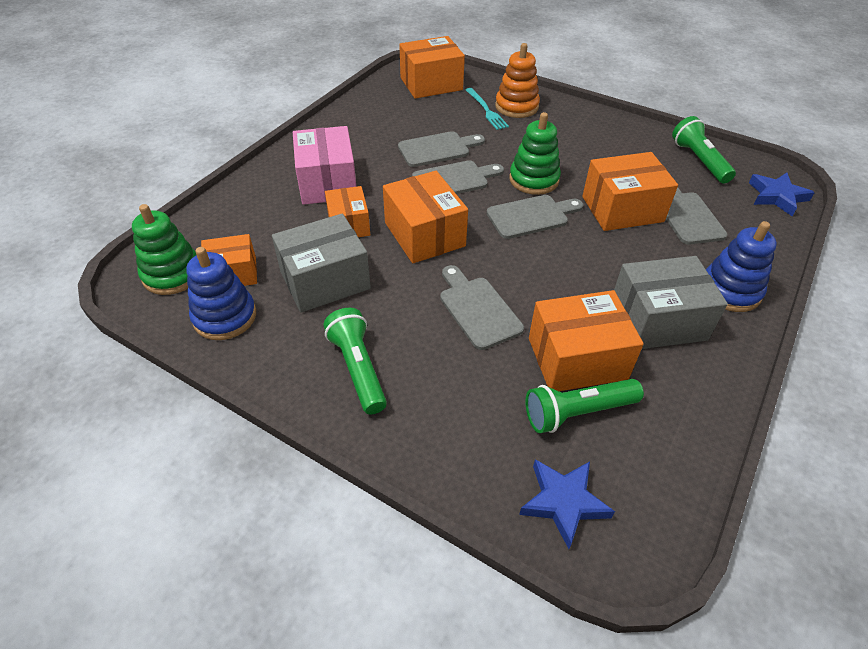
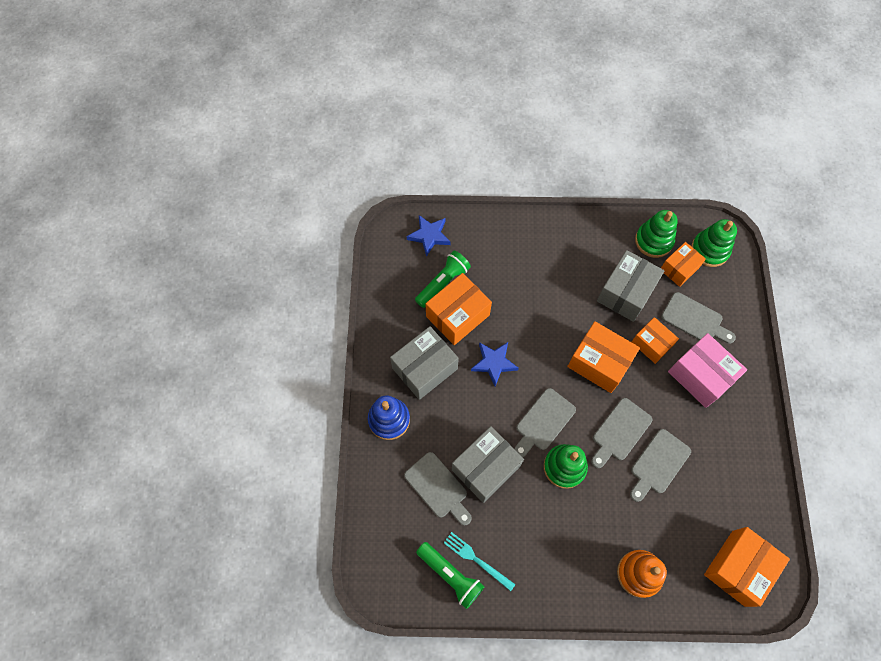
camera: 150 degrees right, 20 degrees up
(225, 317) = (653, 241): blue stacking toy -> green stacking toy
(358, 368) = (562, 249): green flashlight -> none
(477, 309) = (528, 320): grey cutting board -> grey cutting board (695, 319)
(486, 110) = (660, 550): turquoise fork -> turquoise fork (477, 560)
(622, 209) = (486, 468): orange box -> grey box
(777, 196) = (377, 555): blue star -> blue star (494, 363)

